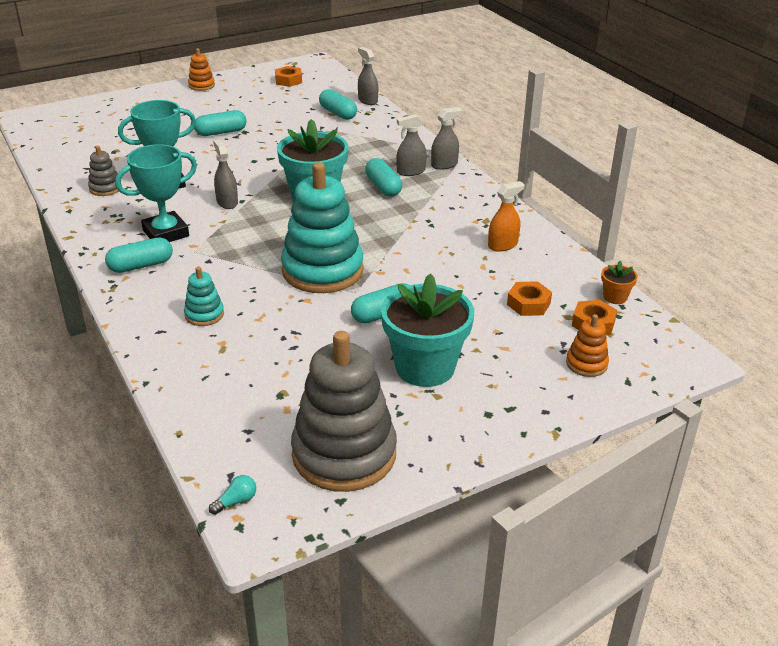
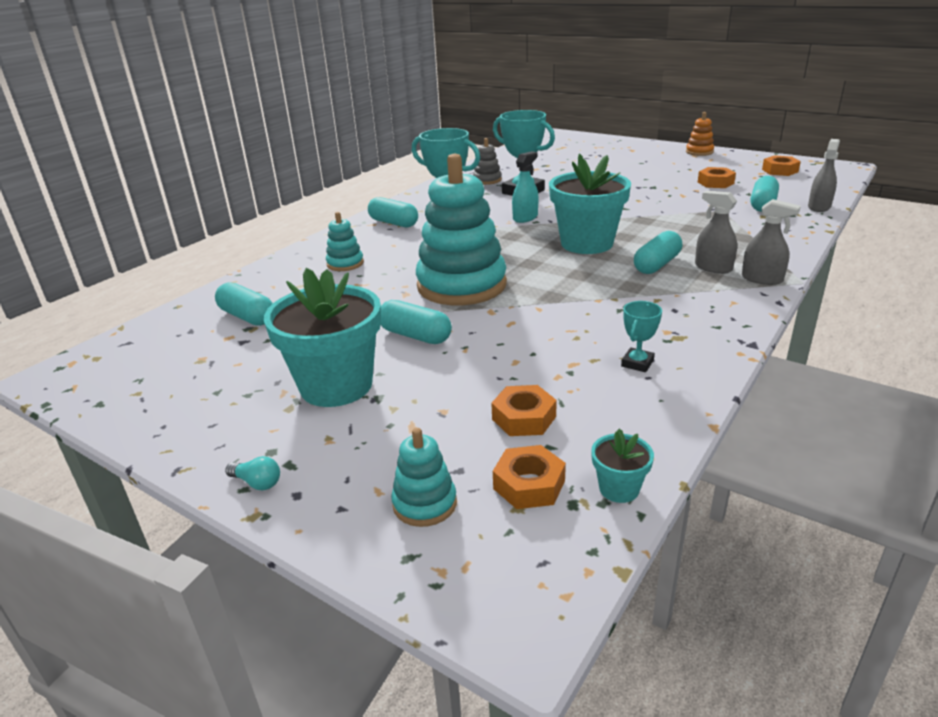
camera: 65 degrees right, 5 degrees down
(221, 132) = (635, 181): turquoise capsule -> turquoise capsule (247, 317)
(227, 202) = (525, 218): grey spray bottle -> turquoise spray bottle
(236, 501) = (92, 356): turquoise light bulb -> turquoise light bulb (257, 483)
(275, 109) = (715, 183): none -> orange nut
(344, 454) = (169, 384): grey stacking toy -> none
(502, 245) = (637, 363): orange spray bottle -> turquoise trophy
(586, 364) = (424, 504): orange stacking toy -> turquoise stacking toy
(615, 297) = (619, 489): orange flower pot -> turquoise flower pot

